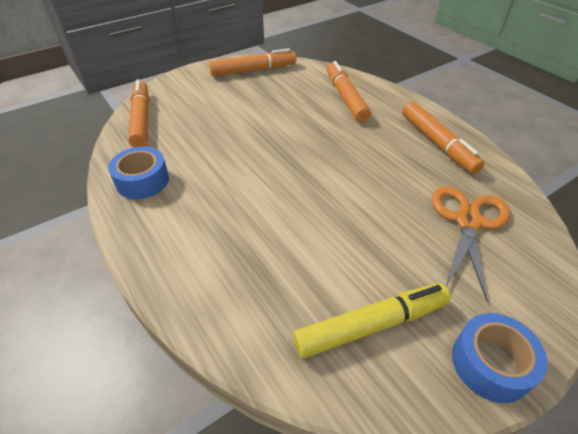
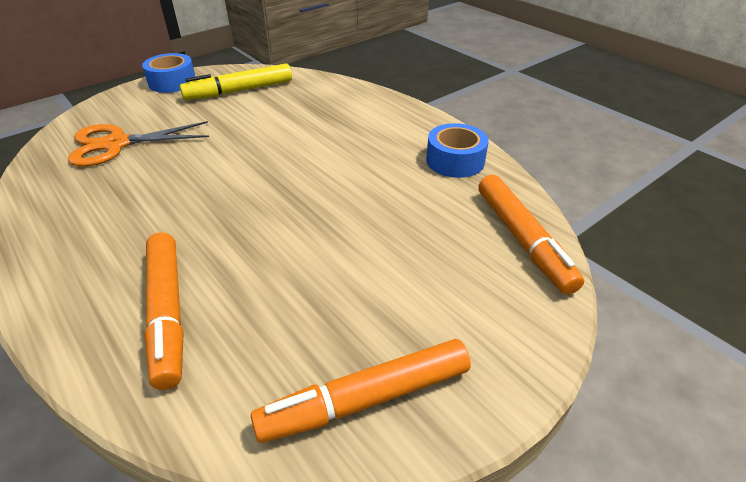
camera: 175 degrees right, 5 degrees down
(437, 143) = (70, 225): orange marker -> none
(468, 221) = (116, 144): orange scissors -> orange scissors turned 60 degrees clockwise

